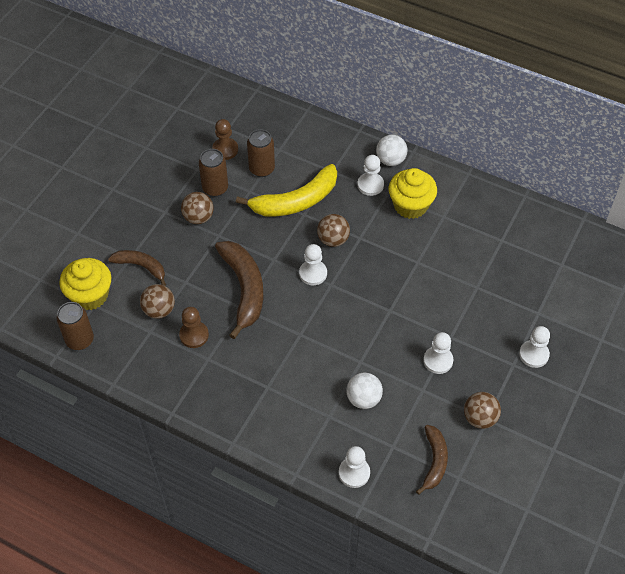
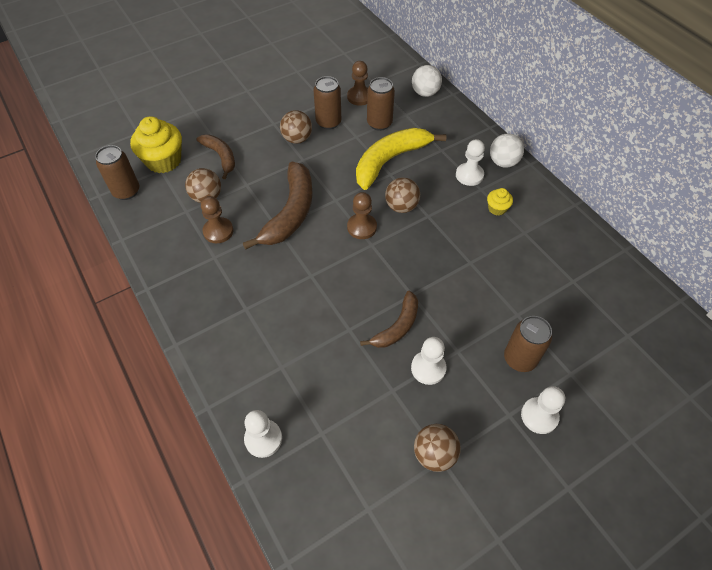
camera: 30 degrees right, 0 degrees up
(296, 201) = (390, 160): yellow banana -> yellow banana turned 135 degrees clockwise
(313, 273) = (362, 227): white pawn -> brown pawn
(363, 399) = (326, 367): white ball -> white ball (425, 93)
(410, 205) = (497, 208): yellow cupcake -> yellow cupcake, size x0.49
(434, 461) = (353, 475): brown banana -> brown banana (397, 326)
(497, 320) = (519, 359): none -> brown can

